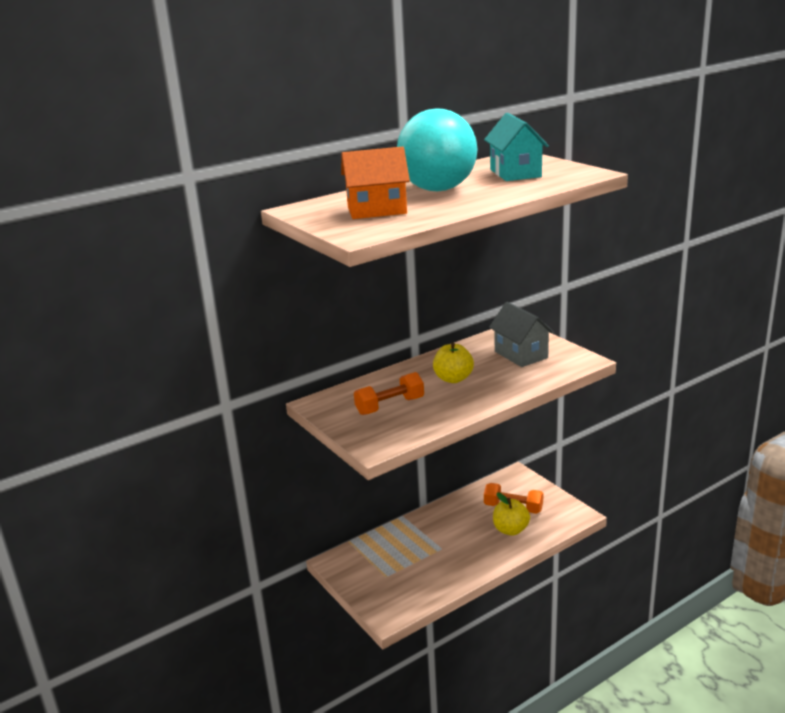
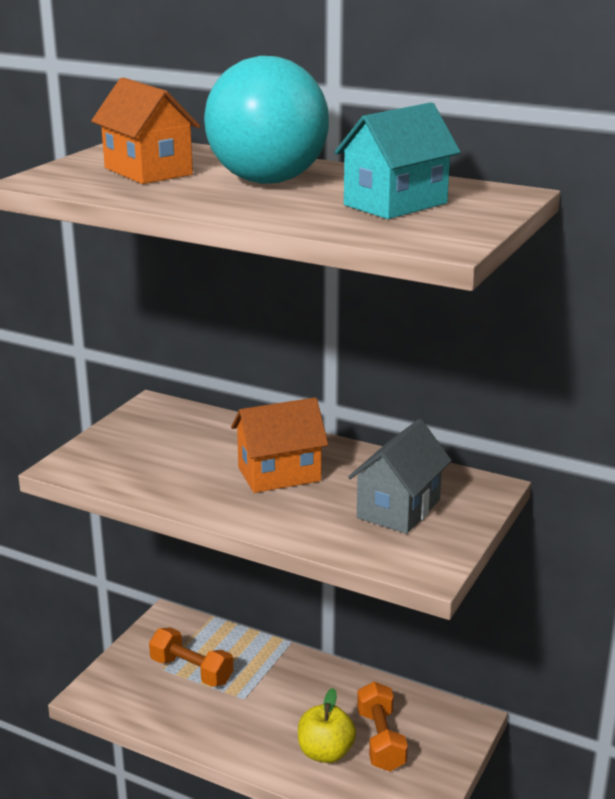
camera: 60 degrees right, 0 degrees up
(390, 406) = (173, 450): orange dumbbell -> orange dumbbell (191, 671)
(453, 379) = (279, 474): yellow apple -> orange house

